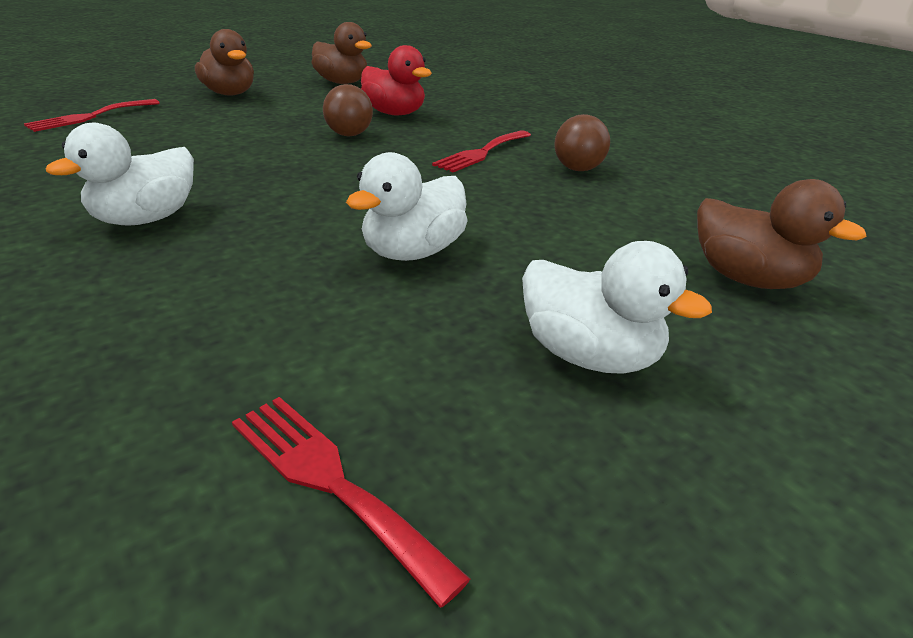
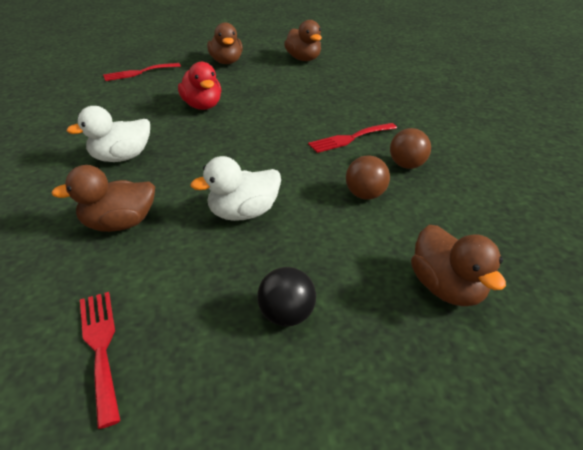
camera: 25 degrees right, 5 degrees up
(216, 303) = (119, 224): none -> brown duck
(349, 135) = (274, 109): brown ball -> brown ball (365, 195)
(394, 113) = (318, 93): red duck -> red duck (202, 106)
(590, 356) = (286, 315): white duck -> black ball

